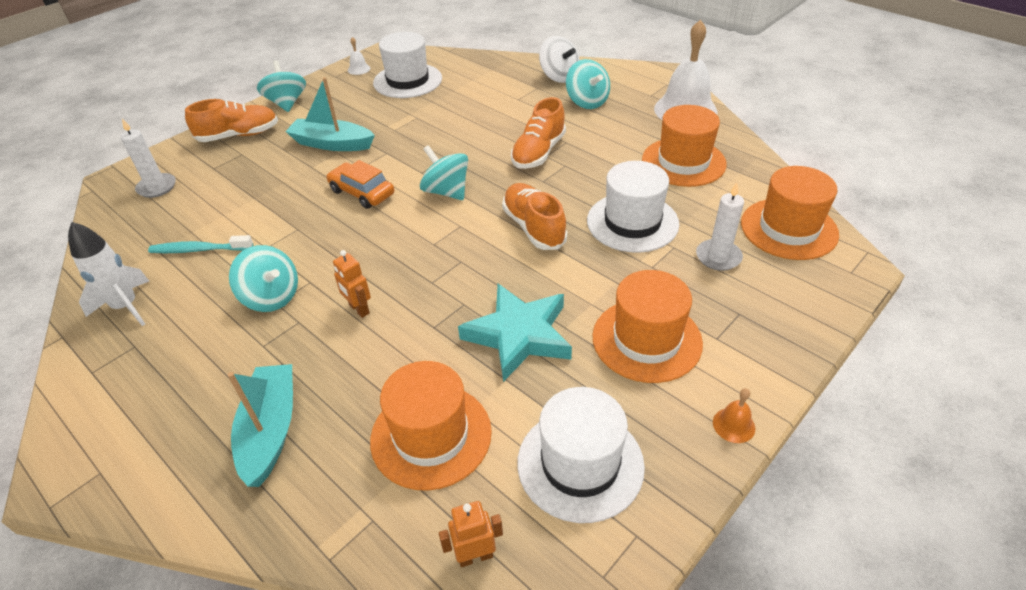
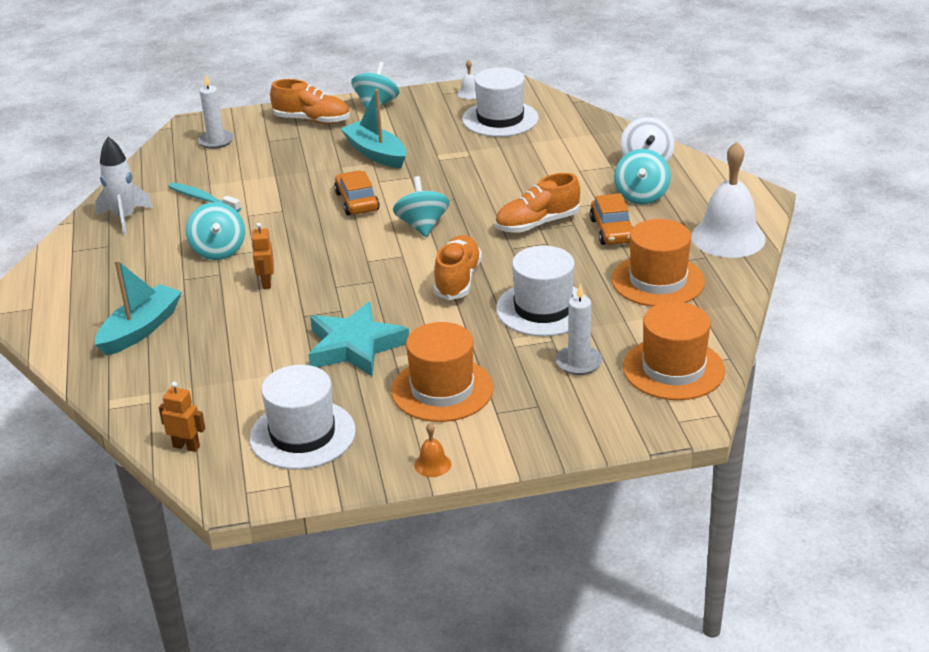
camera: 35 degrees right, 10 degrees down
(431, 435) = (230, 376): orange hat -> none
(601, 136) = (612, 230): none -> orange car

